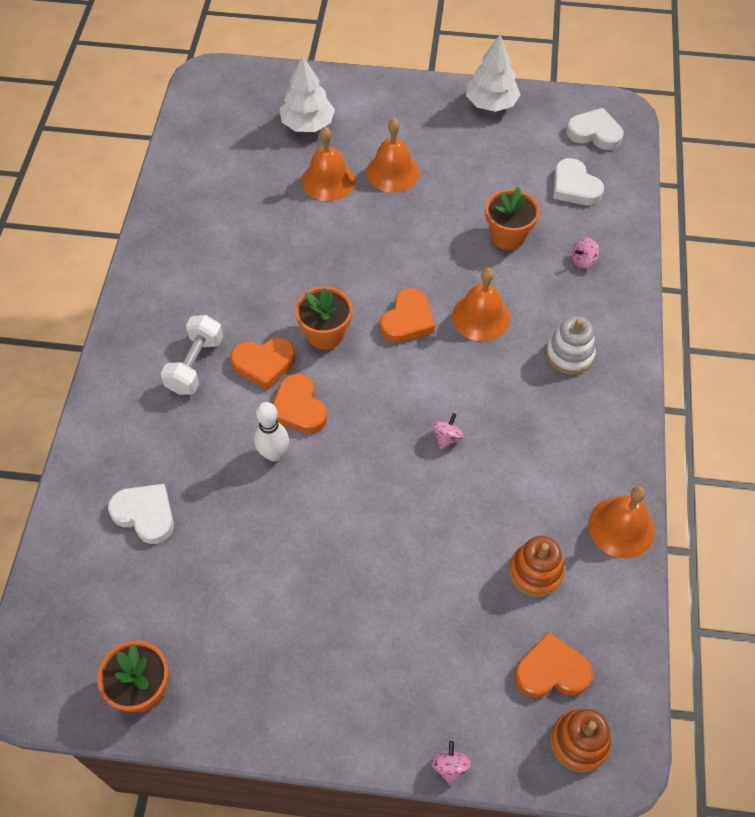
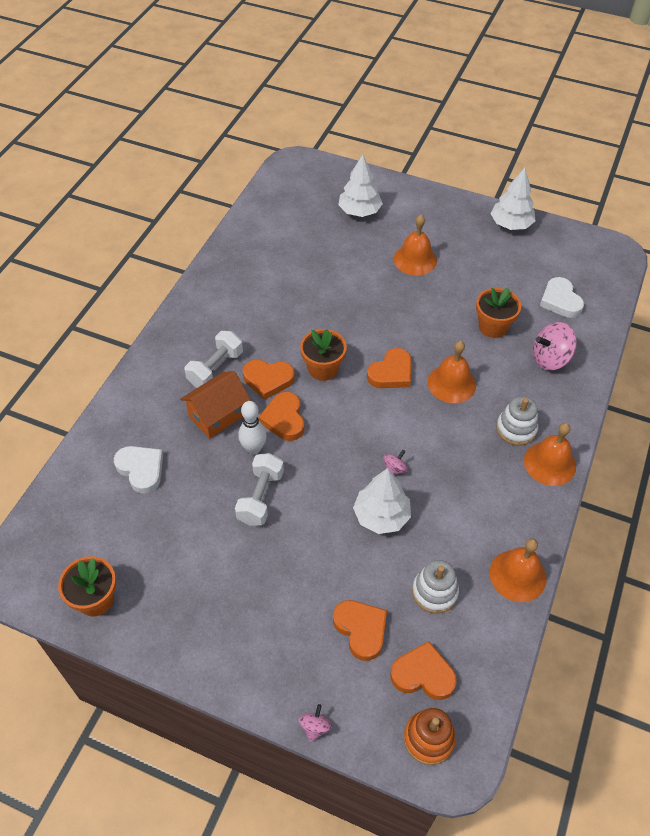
camera: 15 degrees right, 5 degrees down
(217, 423) = (218, 415): none -> orange house
(301, 511) = (260, 497): none -> white dumbbell
(328, 180) = (362, 255): orange bell -> orange bell (550, 463)
(448, 497) = (381, 516): none -> white tree
(466, 638) = (361, 629): none -> orange heart
(535, 572) = (434, 592): orange stacking toy -> white stacking toy
(583, 260) = (550, 359): pink spinning top -> pink spinning top, size x1.92
(594, 133) = (590, 263): white heart -> none

